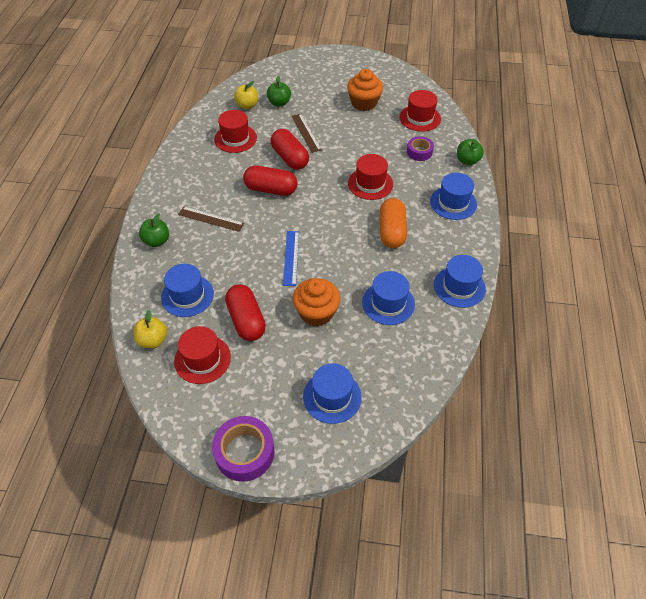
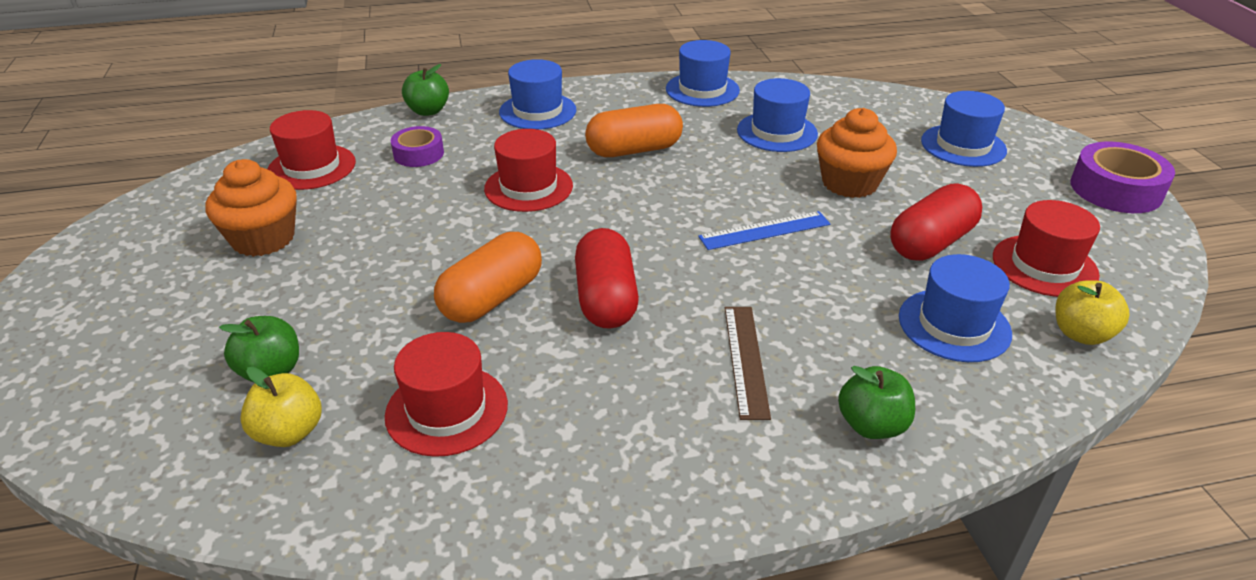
camera: 110 degrees left, 15 degrees down
(290, 158) = (492, 298): red capsule -> orange capsule
(306, 132) = (392, 296): brown ruler -> none

